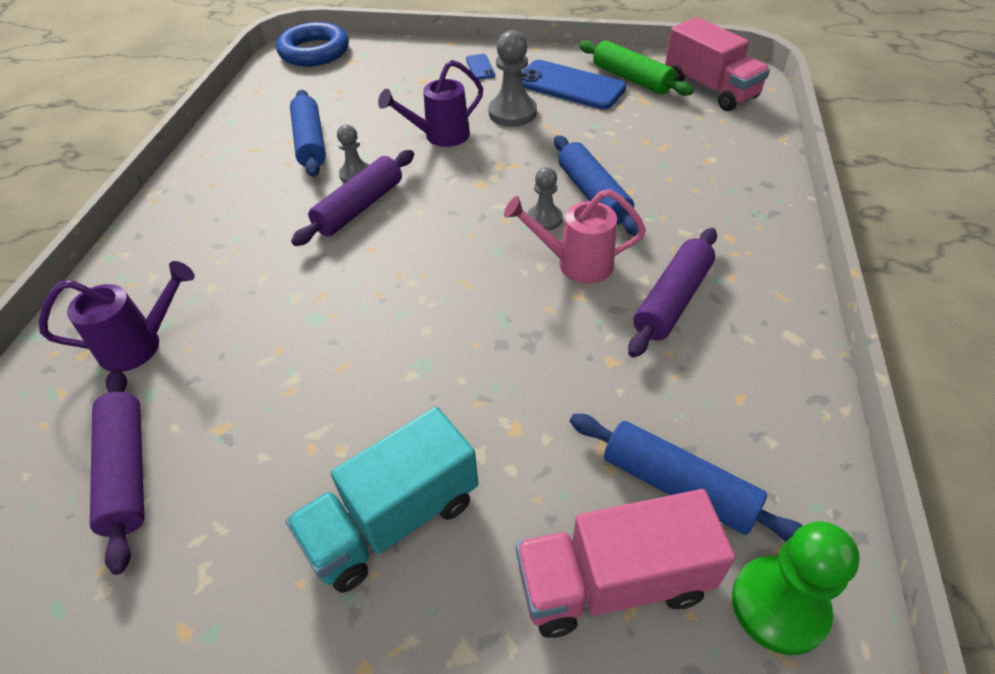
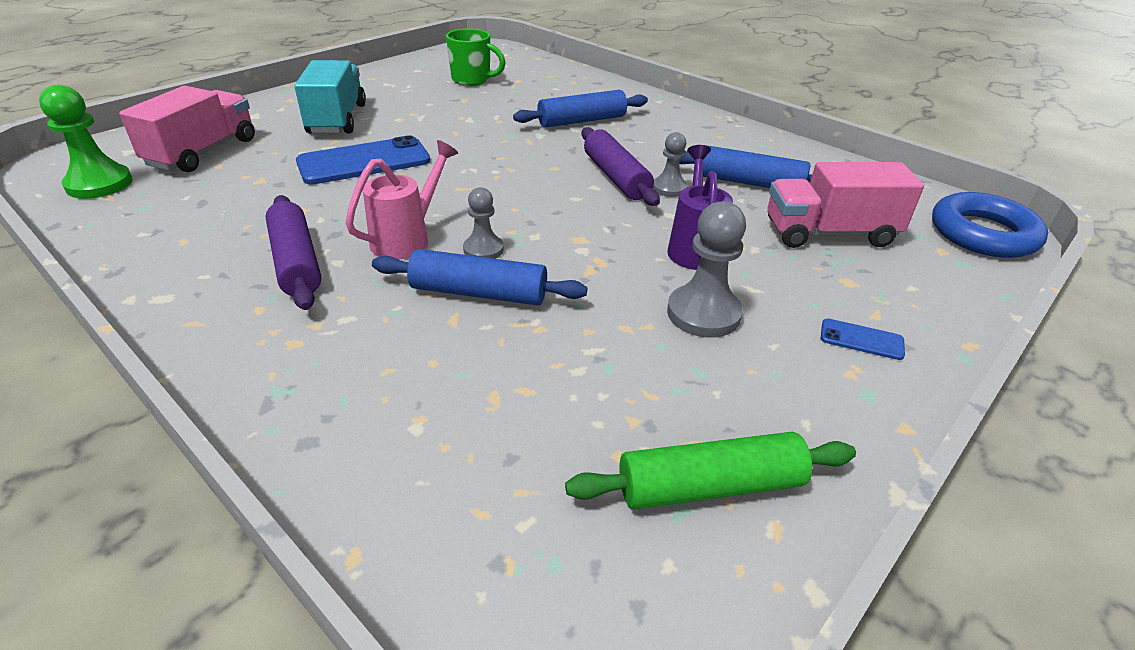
camera: 120 degrees right, 10 degrees down
(126, 471) = (472, 80): purple rolling pin -> green mug
(140, 345) = (560, 93): purple watering can -> none
(569, 85) = (740, 399): blue phone -> blue phone (364, 162)
(678, 485) = (195, 189): blue rolling pin -> blue rolling pin (582, 121)
(710, 89) = (585, 579): pink truck -> pink truck (829, 233)

